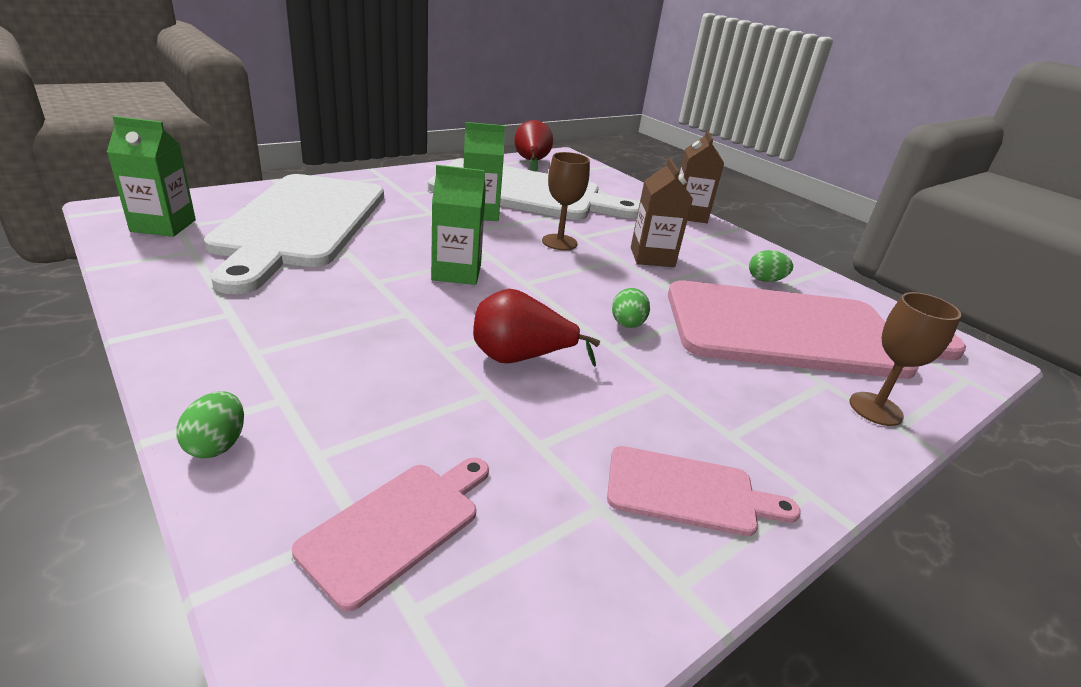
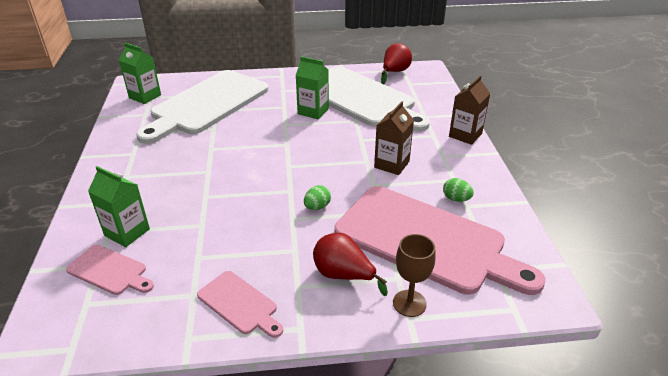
camera: 35 degrees right, 5 degrees up
(217, 444) = (80, 215): green egg -> none
(397, 526) = (109, 271): pink cutting board -> pink cutting board turned 45 degrees clockwise
(456, 272) = (257, 151): green carton -> green carton (127, 232)
(520, 358) = (236, 211): red pear -> red pear (343, 275)
(559, 242) = (340, 141): brown goblet -> none

